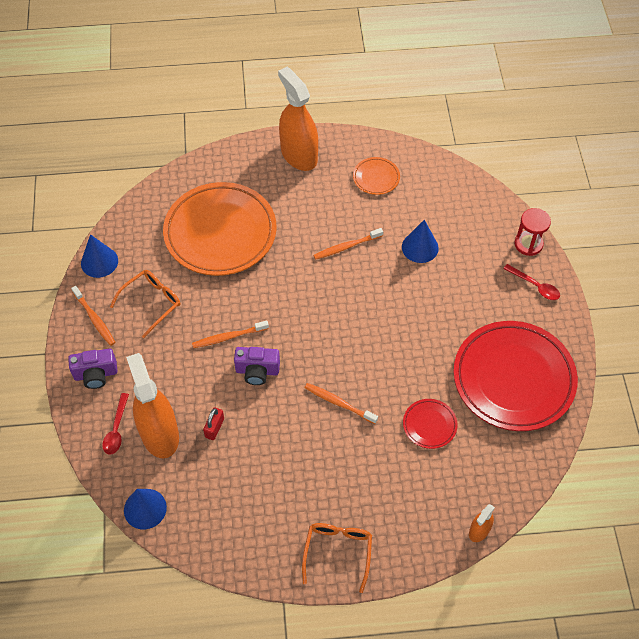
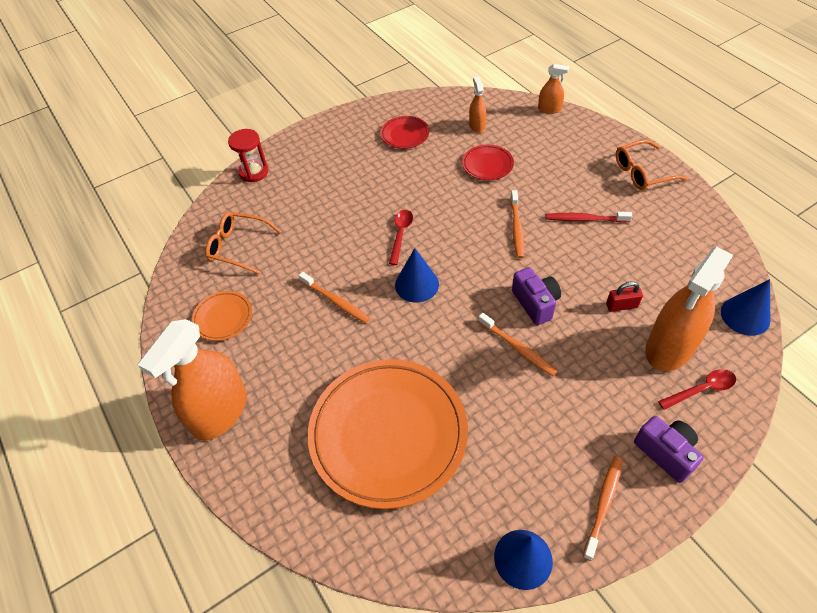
camera: 115 degrees left, 5 degrees down
(151, 303) = (534, 452): orange glasses -> orange glasses (238, 247)
(314, 462) = (585, 219): none -> red toothbrush
(420, 247) = (301, 243): blue cone -> blue cone (416, 284)
(491, 447) = (477, 125): none -> orange spray bottle
(513, 379) = (405, 135): red plate -> red plate, size x0.43
(535, 286) = (300, 153): red spoon -> red spoon (401, 234)

